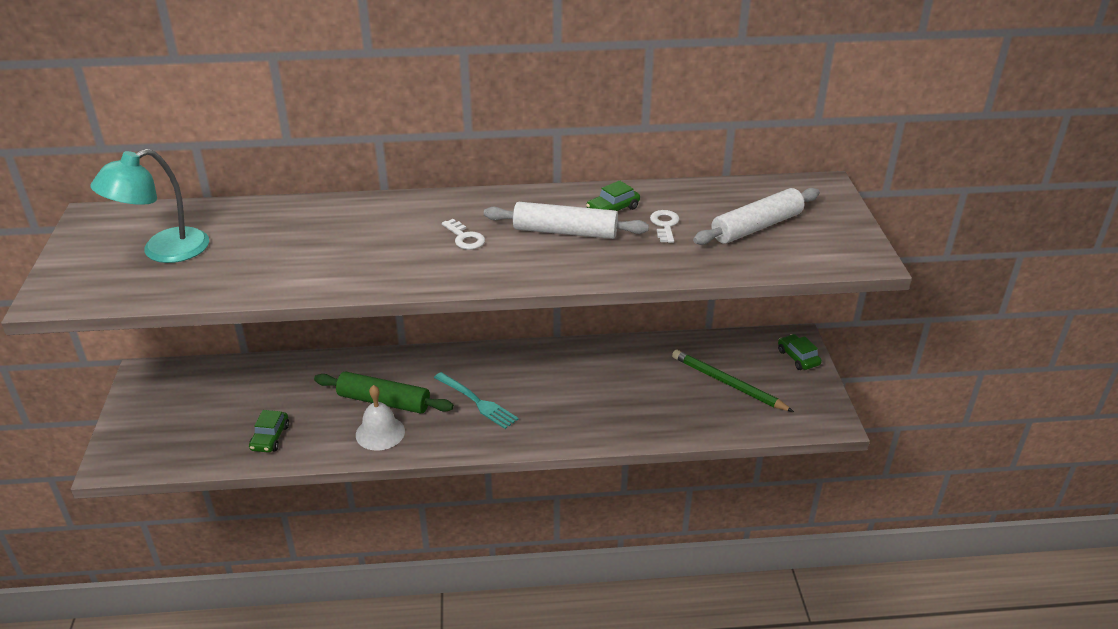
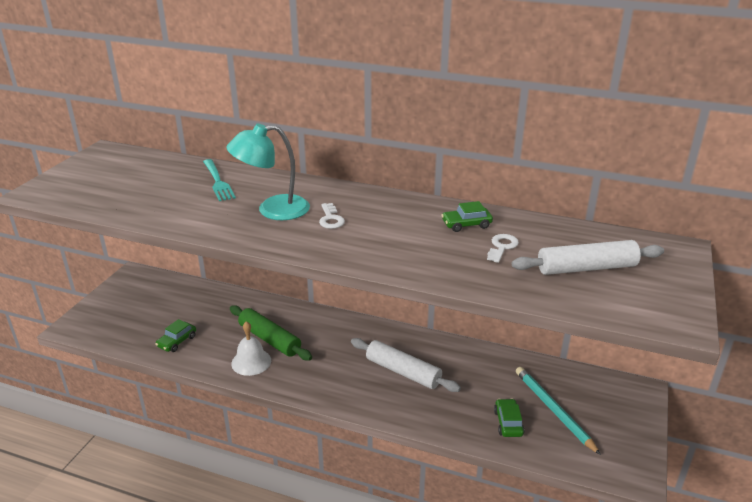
camera: 25 degrees right, 5 degrees down
(163, 251) = (123, 180): turquoise lamp -> turquoise lamp (273, 210)
(477, 401) = (336, 360): turquoise fork -> turquoise fork (218, 181)
(565, 232) = (412, 233): white rolling pin -> white rolling pin (403, 372)
(728, 384) = (553, 410): green pencil -> turquoise pencil
(798, 357) = (634, 407): green car -> green car (508, 423)

